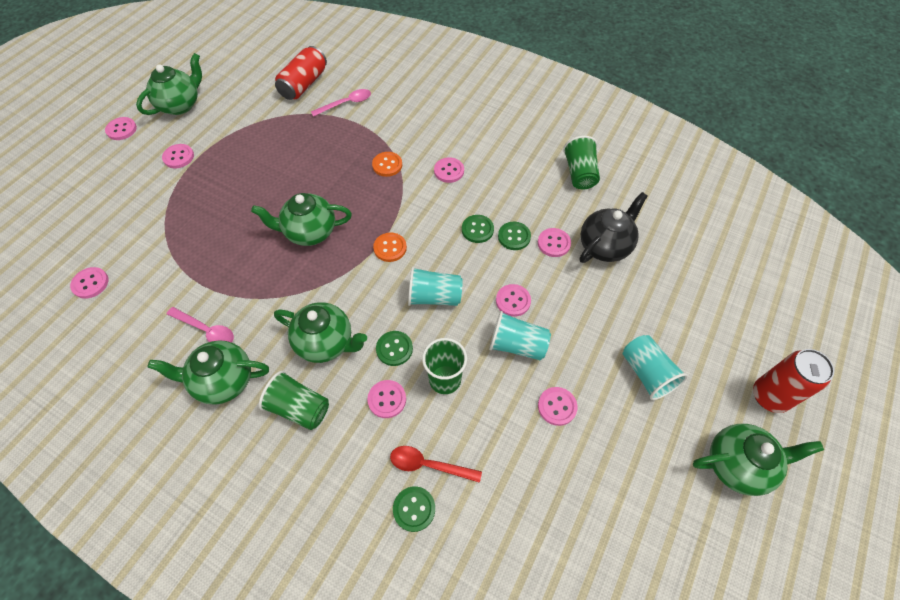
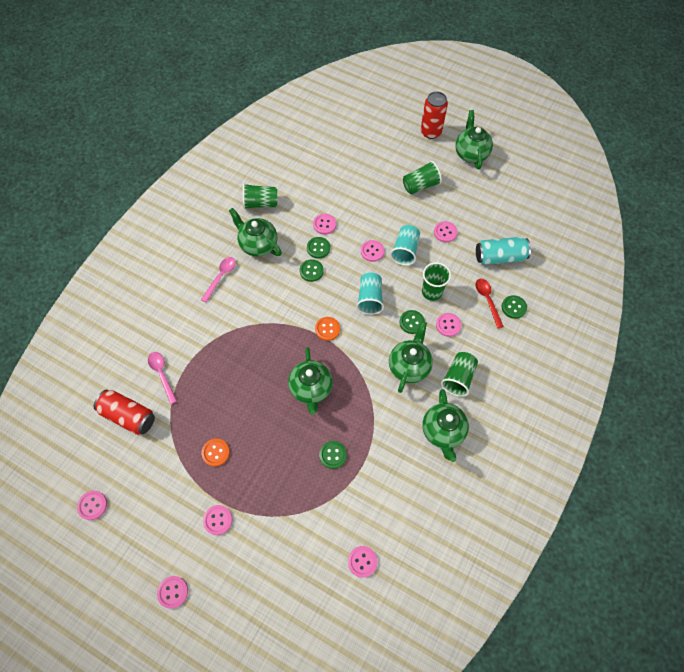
camera: 90 degrees left, 5 degrees up
(181, 105) = (143, 536): green teapot -> green teapot (258, 245)
(206, 330) = (403, 453): pink spoon -> pink spoon (221, 277)
(222, 254) = (333, 455): none -> green button
(387, 165) = (242, 335): orange button -> orange button (215, 452)
(428, 465) = (487, 300): red spoon -> red spoon turned 150 degrees clockwise
(449, 171) = (252, 290): pink button -> pink button (92, 505)
(514, 495) = (500, 257): none -> turquoise can
(605, 246) = (327, 195): black teapot -> none
(646, 373) = (420, 185): turquoise cup -> green cup

